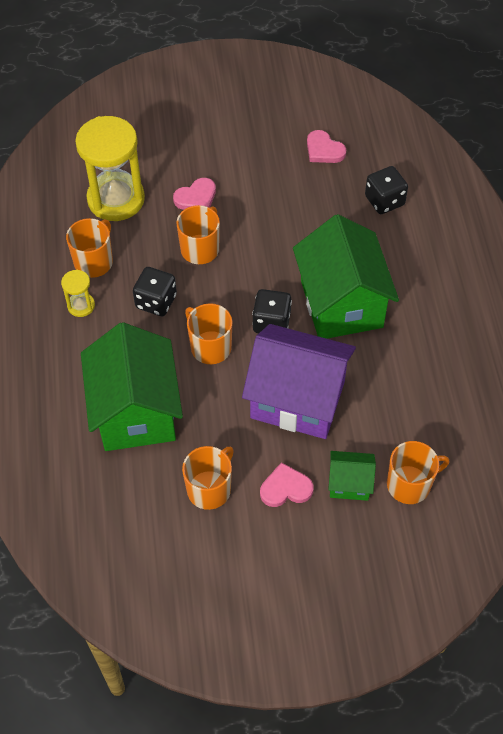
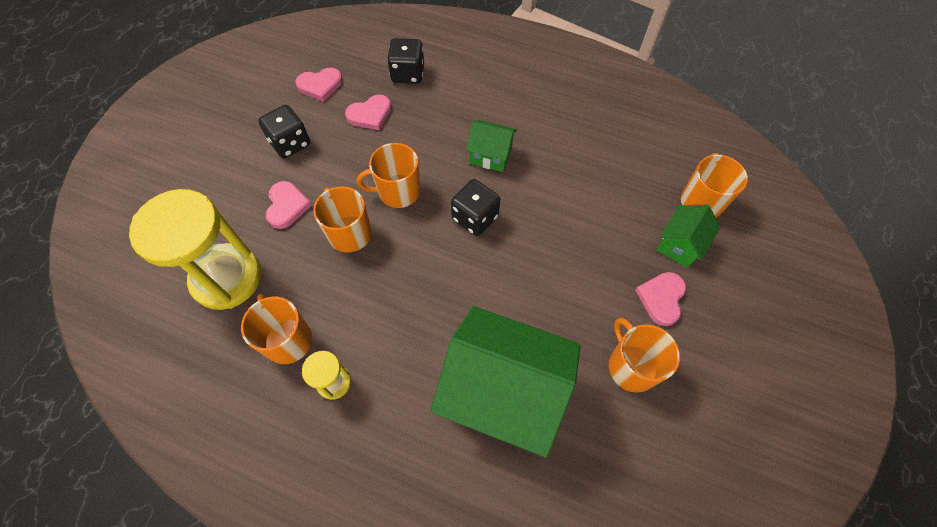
camera: 60 degrees left, 5 degrees up
(156, 301) = (382, 304): black dice -> black dice (290, 143)
(210, 347) = (468, 283): orange mug -> orange mug (398, 191)
(297, 399) = (571, 240): purple house -> none
(320, 199) = (370, 114): none -> pink heart
(341, 303) = (490, 155): green house -> green house, size x0.47

